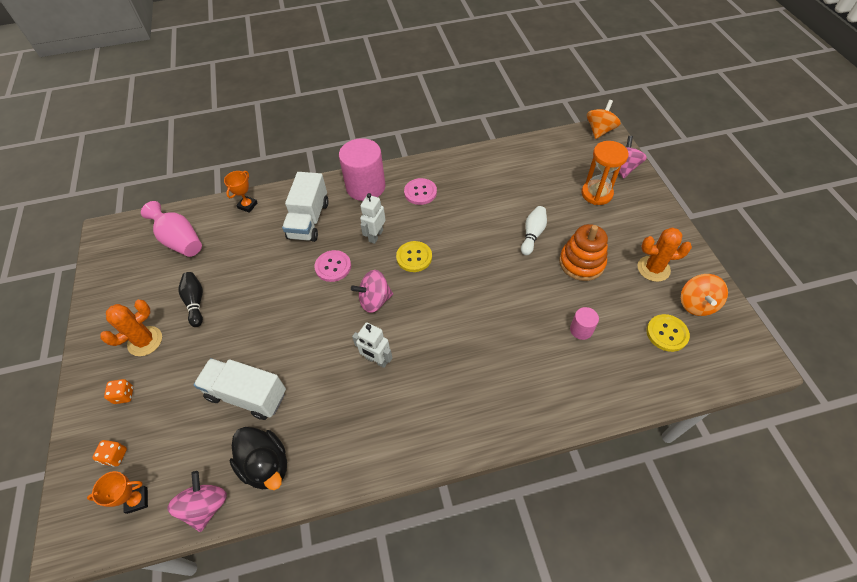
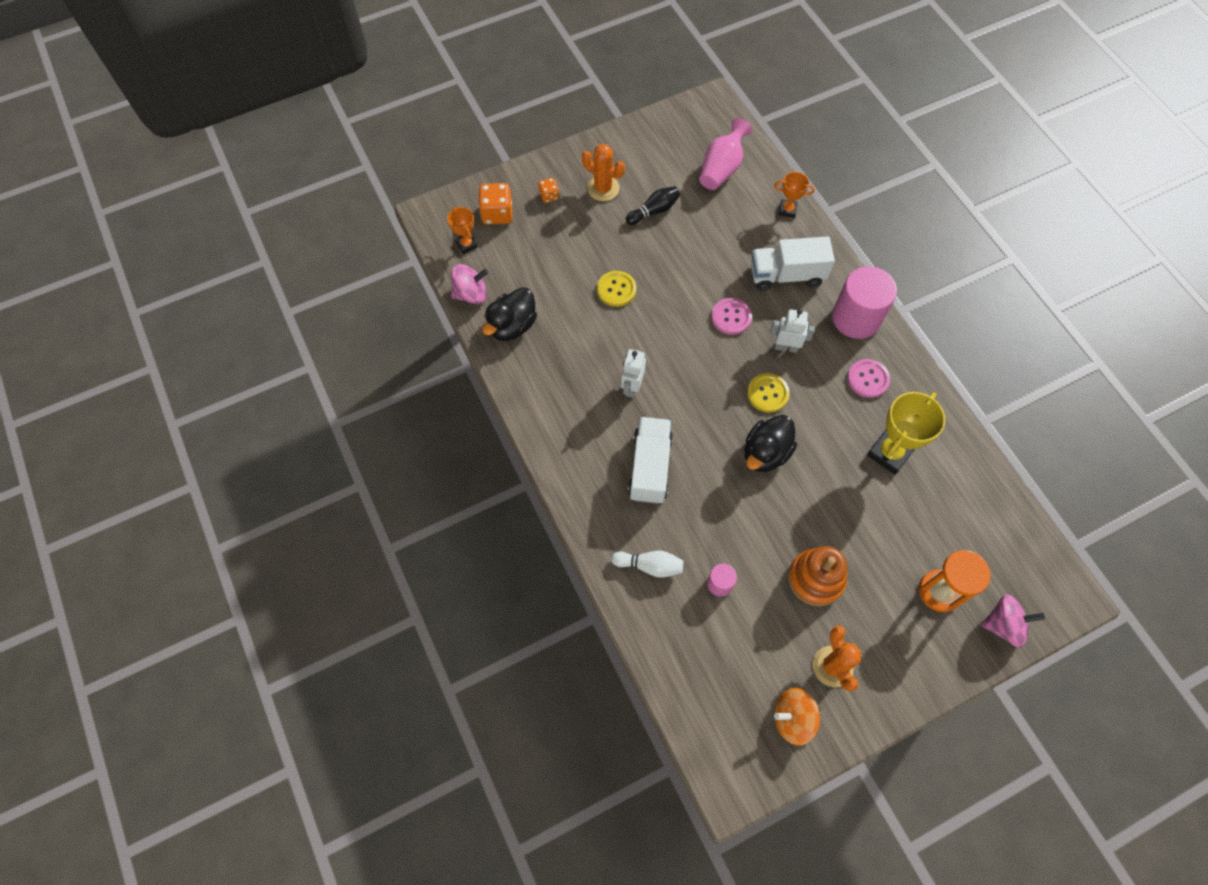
camera: 75 degrees right, 10 degrees up
(115, 456) = (497, 214): orange dice -> orange dice, size x1.78
(247, 395) = (571, 289): white truck -> white truck (650, 467)
(374, 300) = (700, 368): pink spinning top -> none
(468, 271) = (765, 453): none -> black duck
(485, 195) = (889, 453): none -> yellow trophy
(532, 234) = (842, 517): white bowling pin -> white bowling pin (649, 566)
(599, 130) = (1071, 590): orange spinning top -> none
(667, 333) = (740, 681): yellow button -> yellow button (616, 289)

